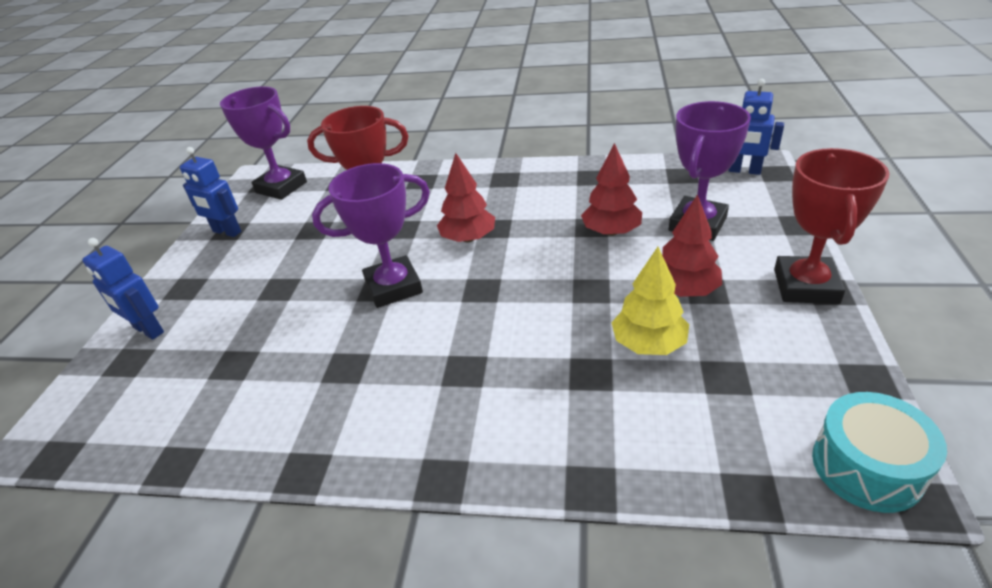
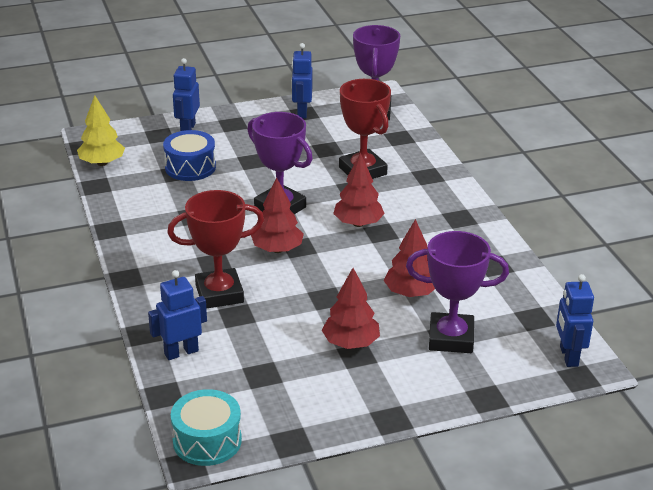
camera: 60 degrees right, 5 degrees down
(236, 346) = (190, 167): none -> blue drum
(475, 307) = (277, 249): none -> red tree
(648, 344) = (278, 335): yellow tree -> yellow tree (102, 163)
(653, 451) = (181, 352): none -> blue robot
(805, 286) = (391, 406): red trophy -> red trophy (219, 294)

